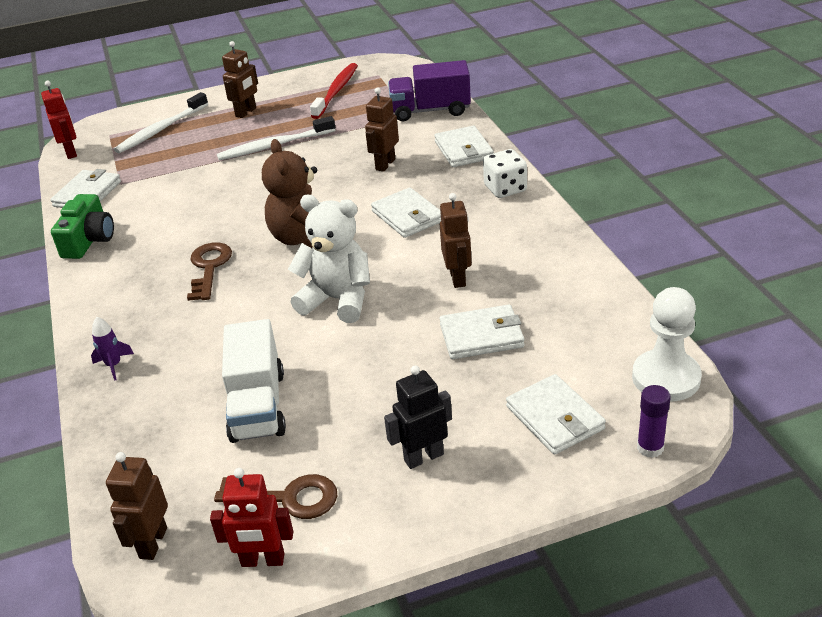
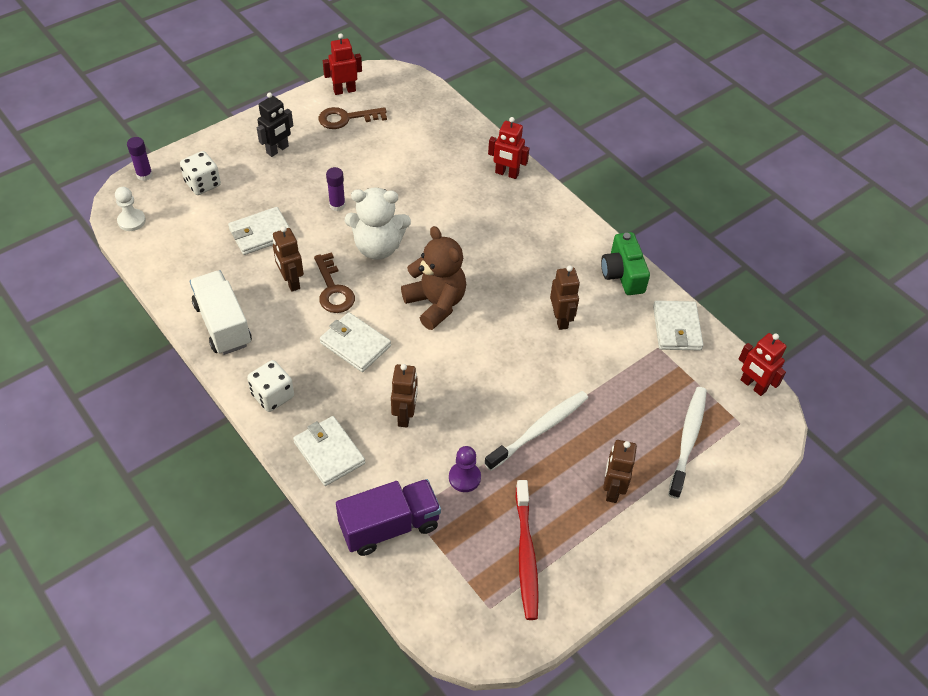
camera: 155 degrees right, 15 degrees up
(114, 365) = (506, 173): purple rocket -> red robot
(152, 543) = (406, 88): brown robot -> brown robot (561, 319)
(209, 268) = (498, 261): brown key -> brown key (333, 289)
(258, 406) = (392, 163): white truck -> white truck (223, 324)
(356, 127) = (464, 478): none -> purple pawn
(365, 357) = (337, 205): none -> purple glue stick
(555, 418) = (203, 184): white wallet -> white dice
(666, 378) = (131, 221): white pawn -> white pawn, size x0.62

